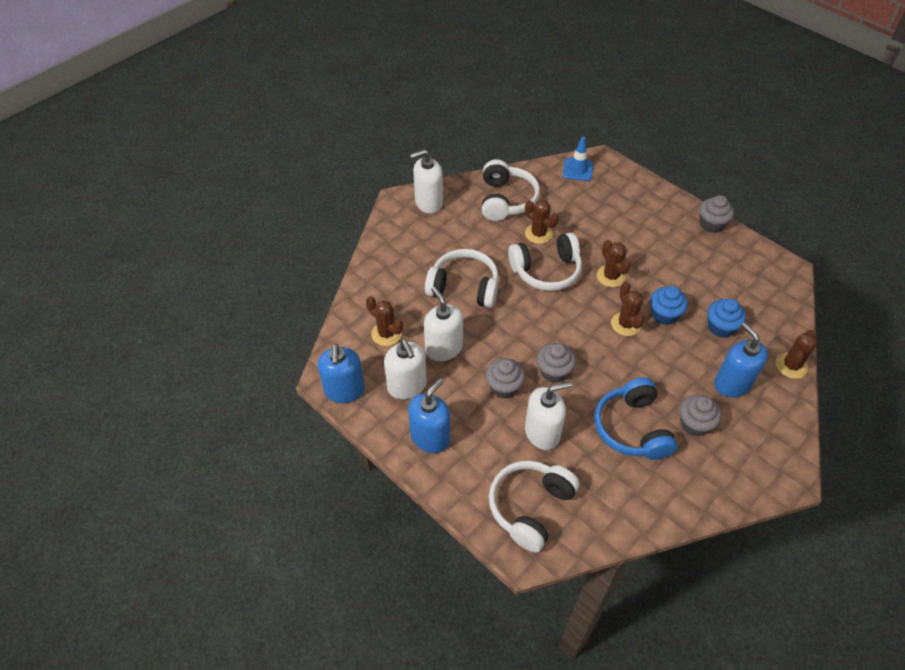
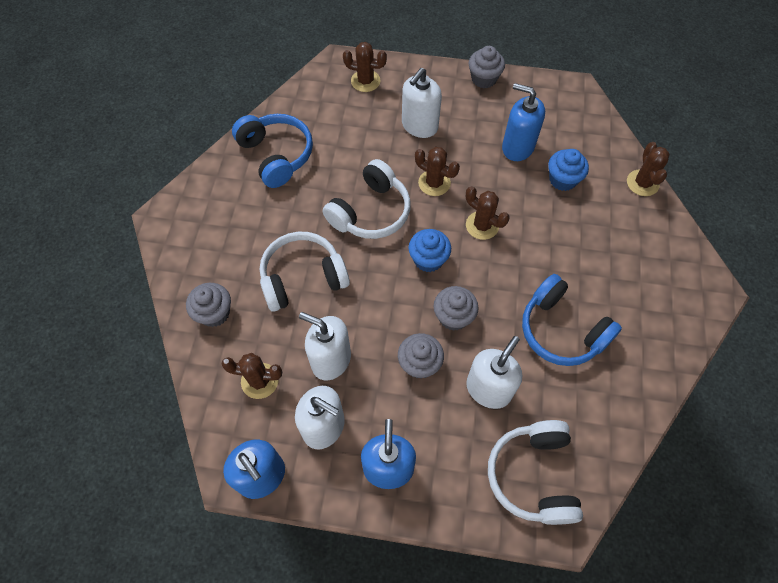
camera: 35 degrees left, 10 degrees up
(428, 202) = (197, 202): white soap dispenser -> white soap dispenser (419, 126)
(506, 200) = (276, 155): white headphones -> blue headphones
(538, 234) = (335, 175): brown cactus -> brown cactus (365, 81)
(577, 170) = (323, 85): blue traffic cone -> none
(664, 314) = (508, 195): blue cupcake -> blue cupcake (428, 259)
(694, 424) = (608, 291): grey cupcake -> grey cupcake (214, 313)
(732, 384) = (610, 230): blue soap dispenser -> blue soap dispenser (517, 147)

